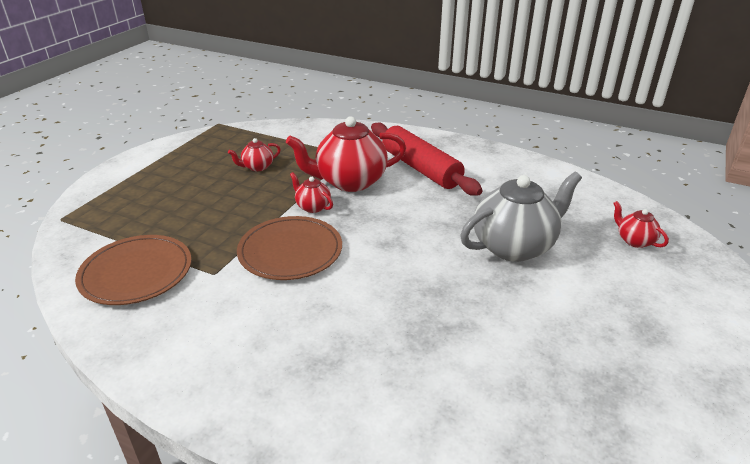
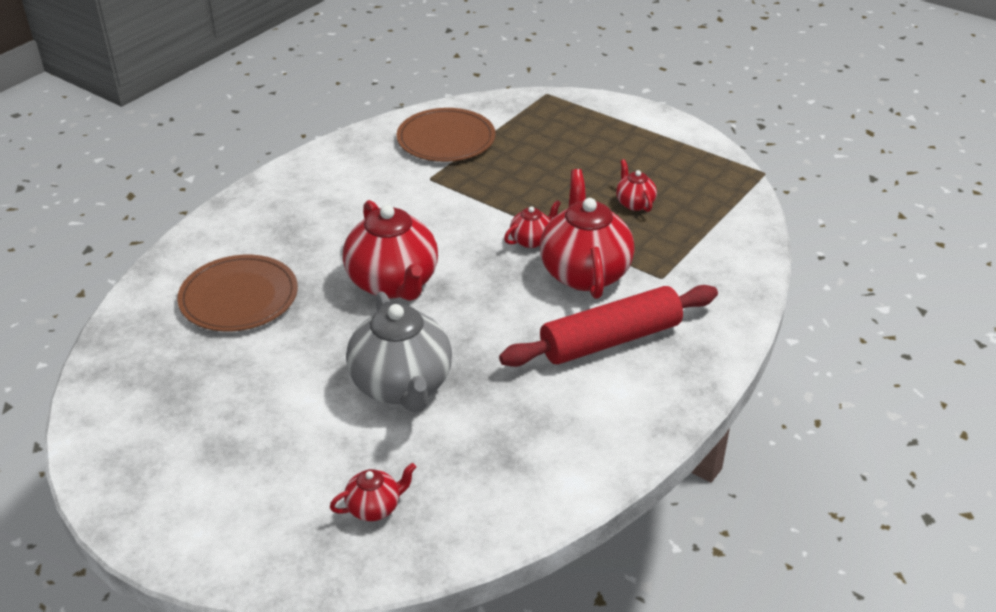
camera: 100 degrees right, 5 degrees up
(290, 251) = (450, 222): brown plate -> brown plate (239, 297)
(391, 270) = (393, 283): none -> red teapot

